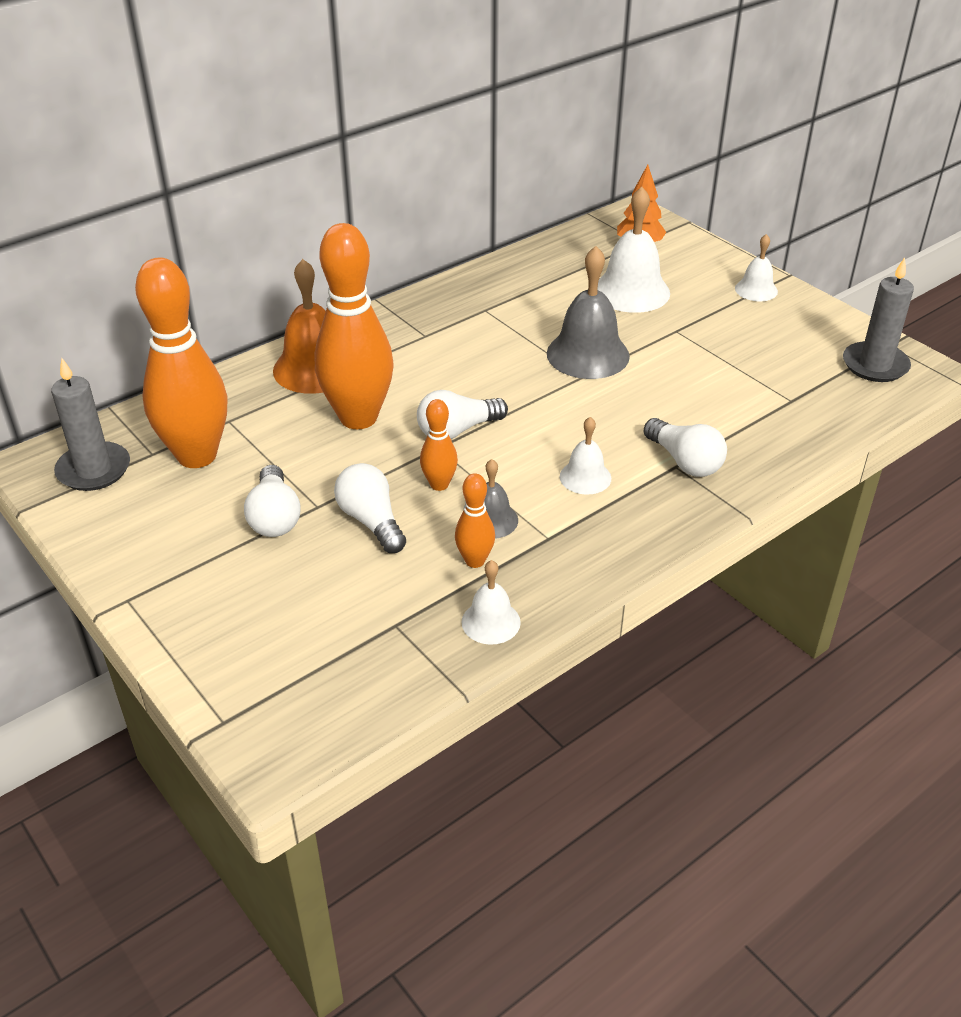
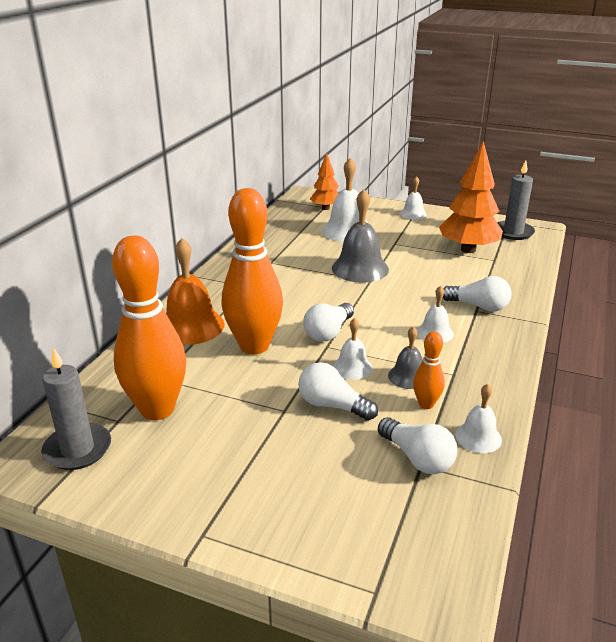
camera: 30 degrees left, 10 degrees down
(274, 517) = (261, 429): white light bulb -> white light bulb (417, 458)
(439, 484) = (352, 367): orange bowling pin -> white bell
(771, 372) = (468, 249): none -> orange tree

